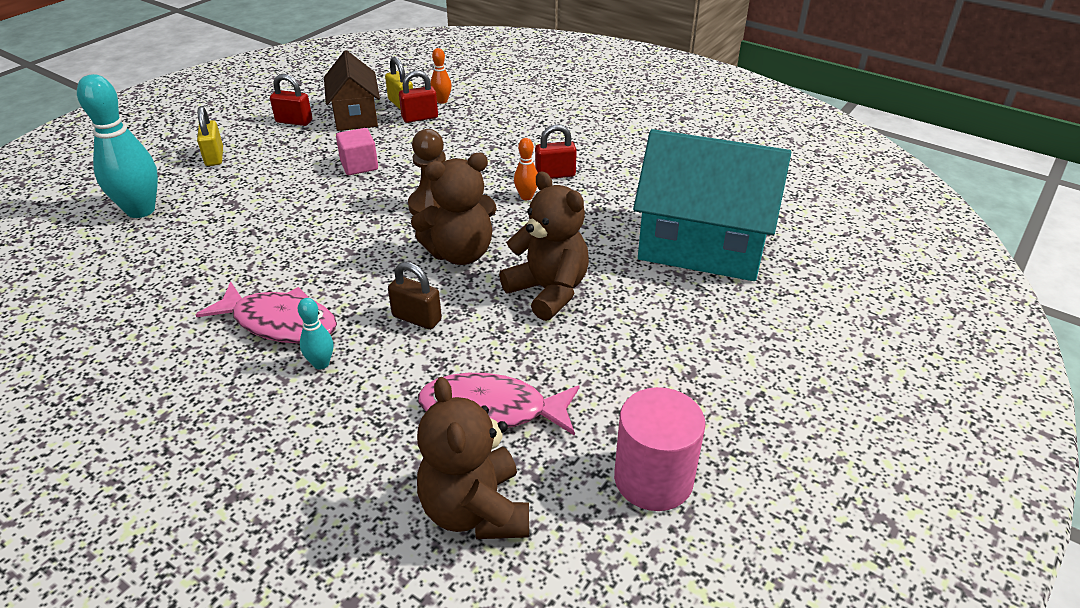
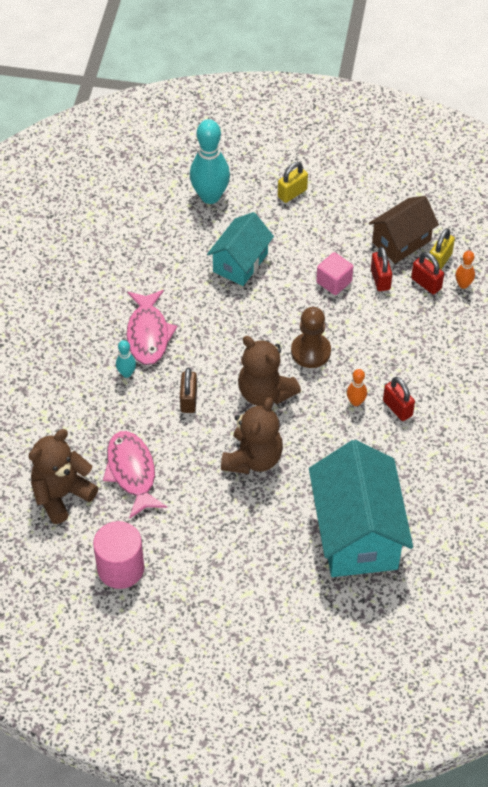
camera: 65 degrees right, 15 degrees up
(260, 217) = (240, 263): none -> turquoise house
(294, 121) = (368, 208): red padlock -> red padlock (380, 279)

